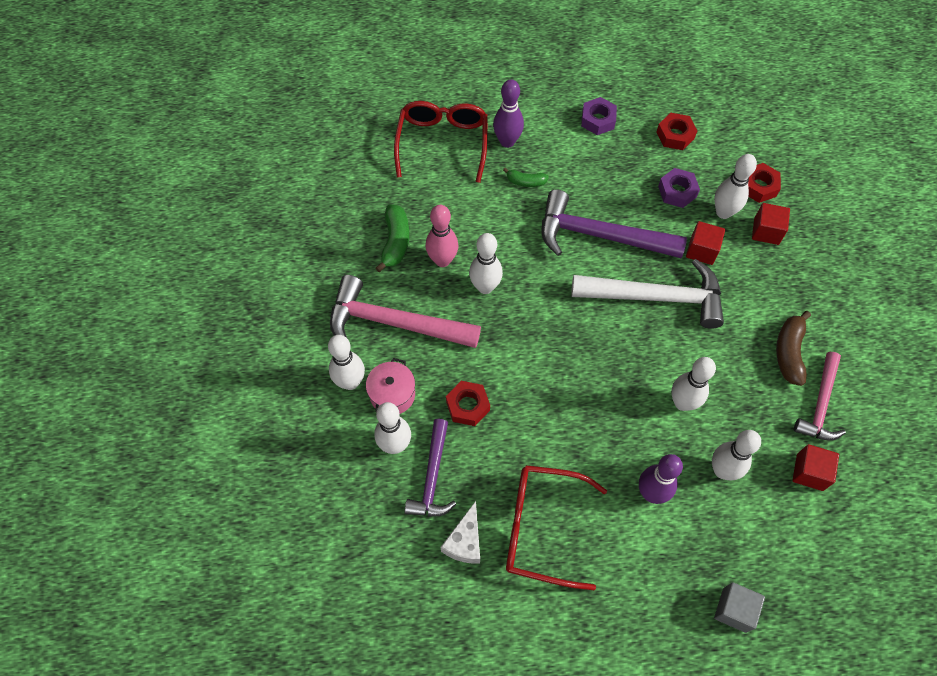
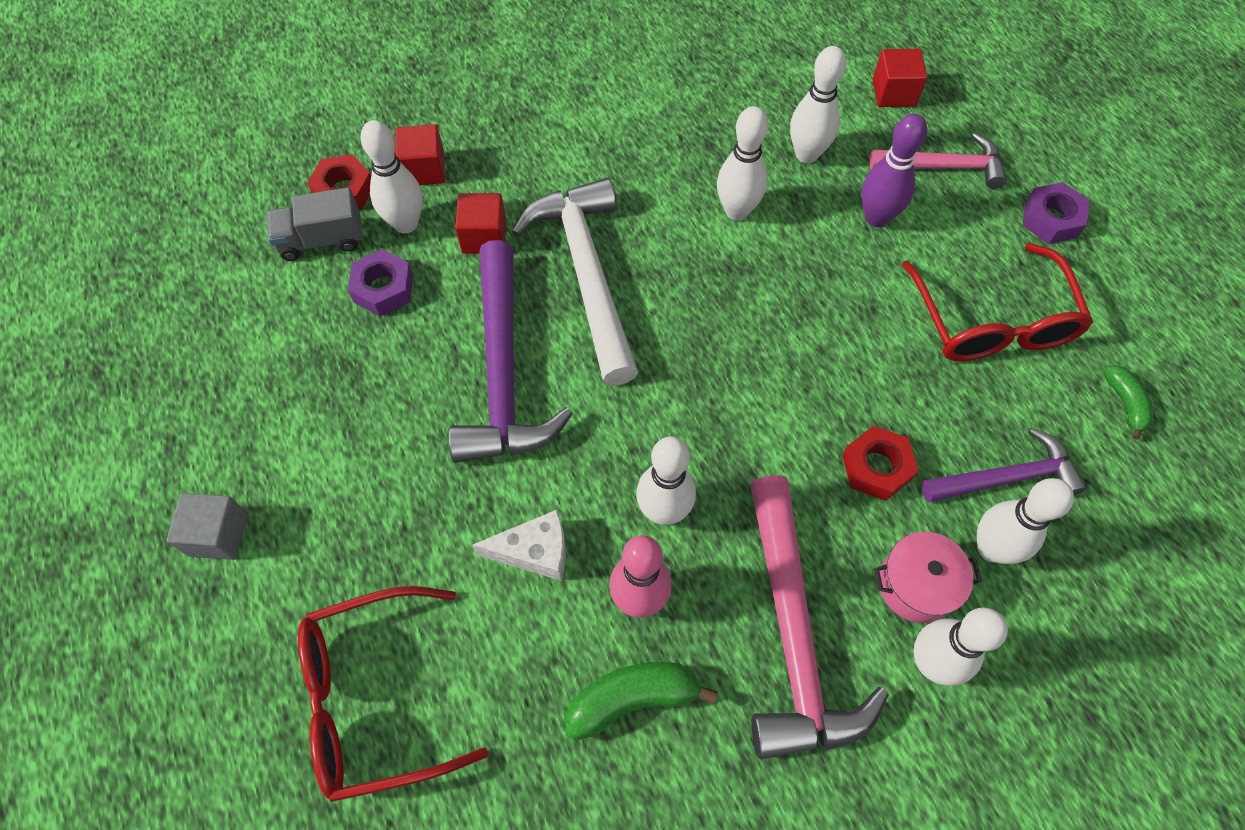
camera: 110 degrees left, 0 degrees up
(465, 541) = (1064, 405): white cheese -> white cheese (534, 551)
(507, 141) = (342, 576): purple bowling pin -> none
(525, 182) = (427, 515): green banana -> green banana (1125, 403)
(598, 120) = (256, 437): purple nut -> purple nut (1051, 219)
(675, 135) = (266, 315): red nut -> none
(722, 169) = (322, 240): none -> grey truck
(734, 610) = (963, 115): grey cube -> grey cube (218, 534)
(789, 352) = (611, 117): brown banana -> none
(809, 472) = (763, 76): red cube -> red cube (893, 93)
(820, 404) = (669, 78): pink hammer -> pink hammer (943, 167)

